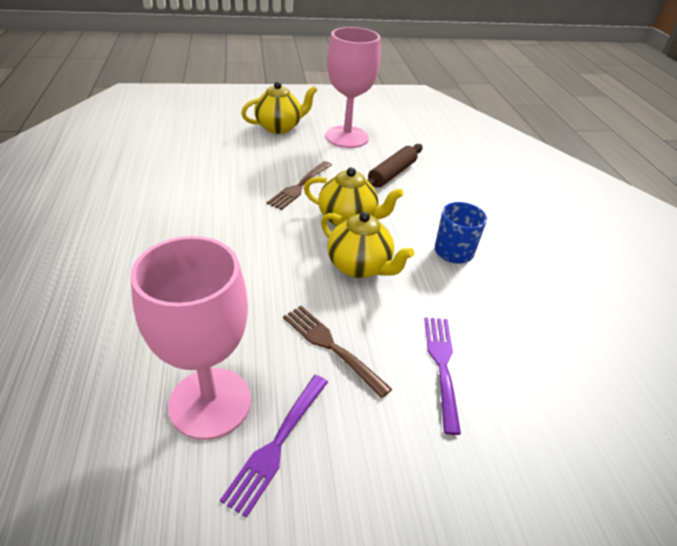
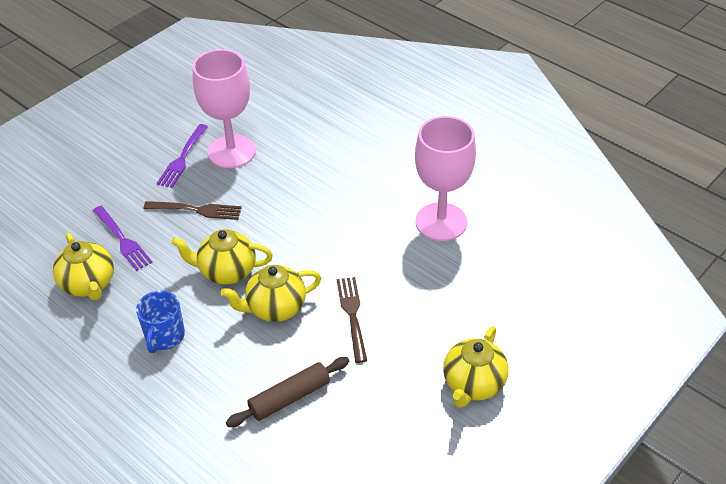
camera: 145 degrees right, 5 degrees up
(277, 443) = (182, 158): purple fork -> purple fork turned 150 degrees counterclockwise
(347, 137) = (391, 426): pink goblet -> pink goblet (441, 222)
(392, 174) = (289, 397): brown rolling pin -> brown rolling pin turned 60 degrees clockwise
(506, 337) = (89, 284): none -> yellow teapot

